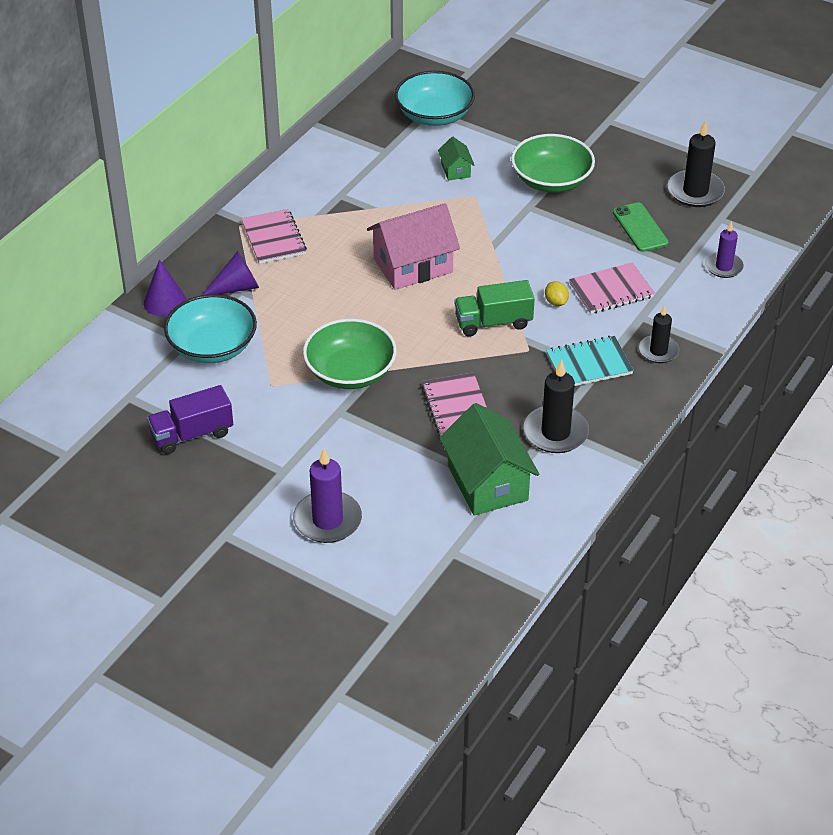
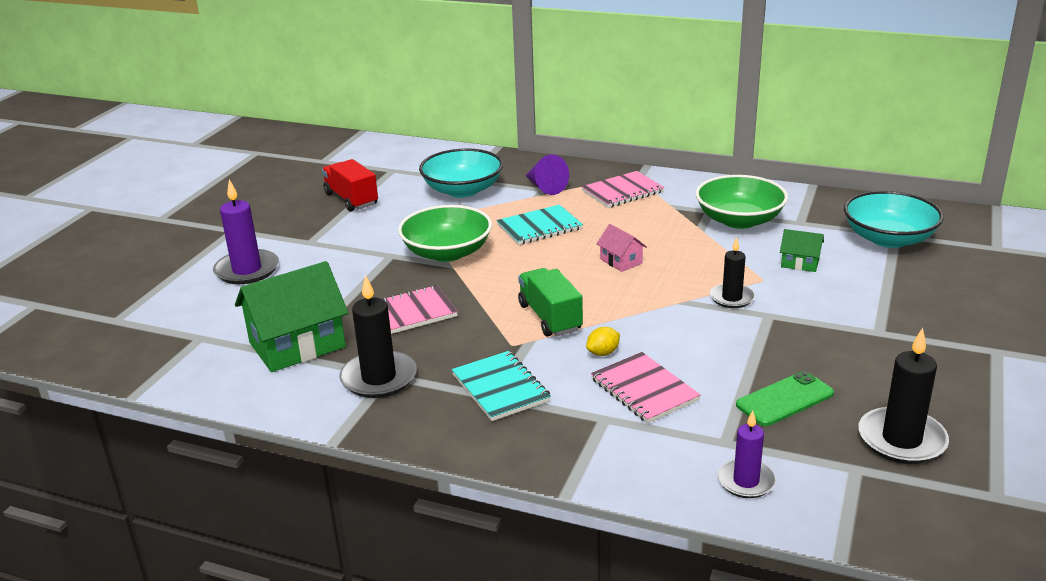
camera: 80 degrees right, 15 degrees down
(165, 302) = (513, 164): purple cone -> none
(192, 434) = (351, 199): purple truck -> red truck
(324, 304) = (539, 227): none -> turquoise notebook
(413, 265) = (621, 261): pink house -> pink house, size x0.48
(455, 170) = (800, 263): green house -> green house turned 45 degrees clockwise
(551, 180) = (831, 324): green bowl -> green bowl (739, 220)
(658, 351) = (542, 438): black candle -> black candle (732, 298)

